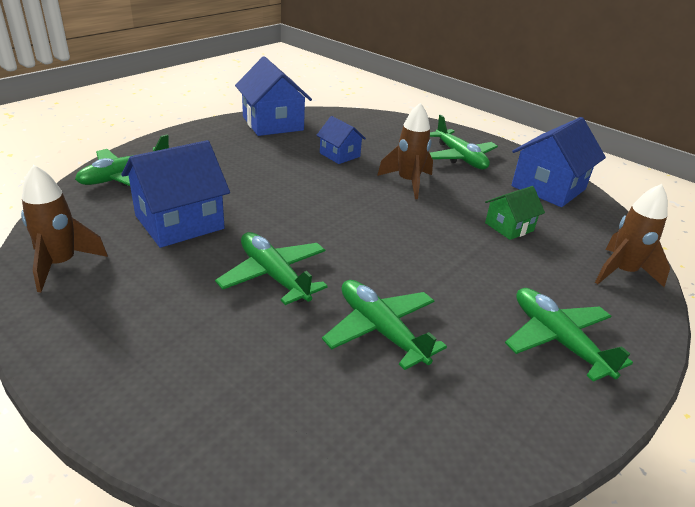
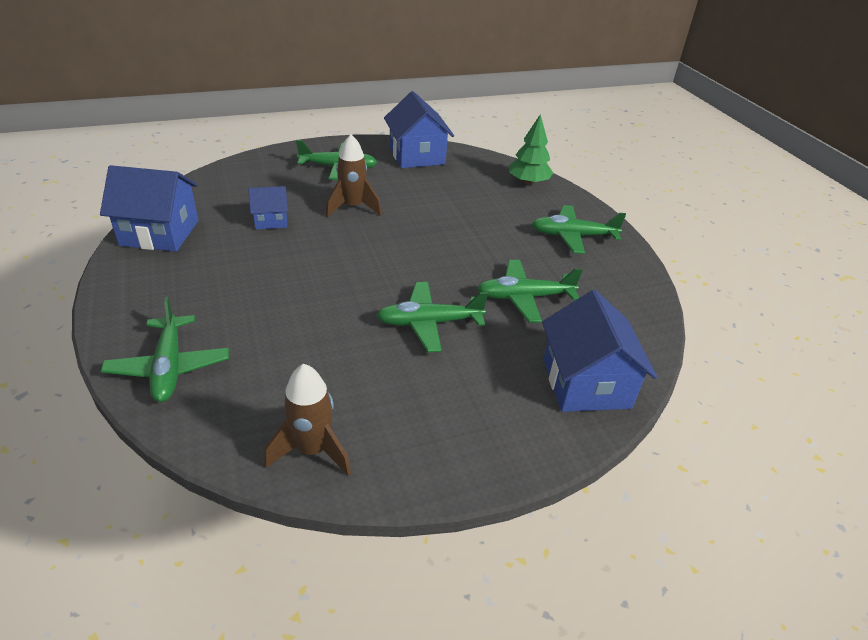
camera: 60 degrees left, 5 degrees up
(179, 222) = (302, 352): blue house -> blue house (586, 383)
(509, 227) = (450, 195): green house -> none
(622, 272) = (528, 182): brown rocket -> green tree

